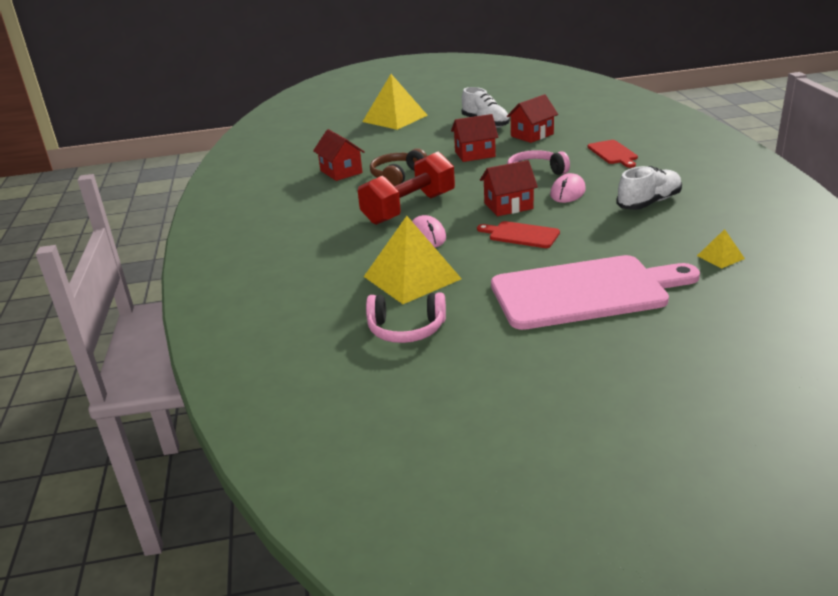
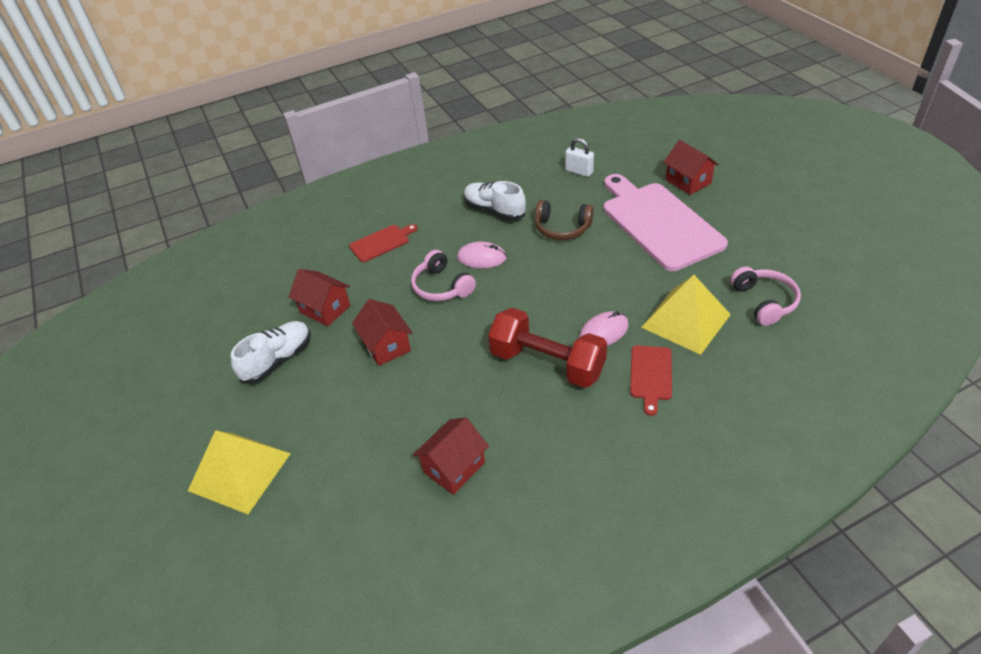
camera: 105 degrees left, 15 degrees up
(397, 176) = (460, 400): brown headphones -> brown headphones (562, 228)
(508, 206) = (522, 290): red house -> red house (688, 181)
(521, 235) = (579, 271): red cutting board -> red cutting board (651, 375)
(720, 257) = (579, 171): yellow pyramid -> white padlock

